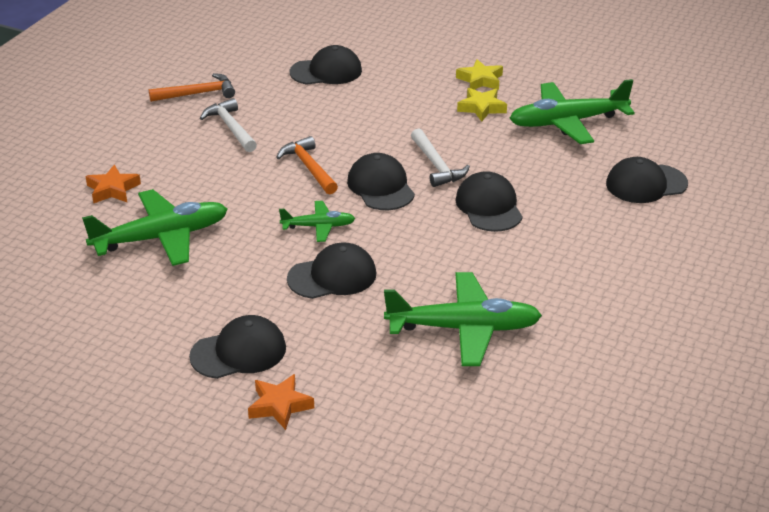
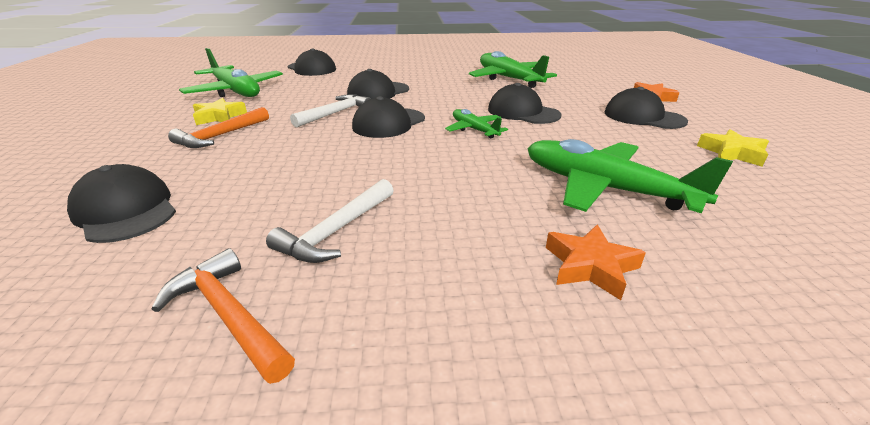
camera: 120 degrees left, 5 degrees down
(309, 168) = (388, 156): orange hammer -> orange hammer (221, 135)
(480, 80) = (155, 126): yellow star -> yellow star (732, 153)

